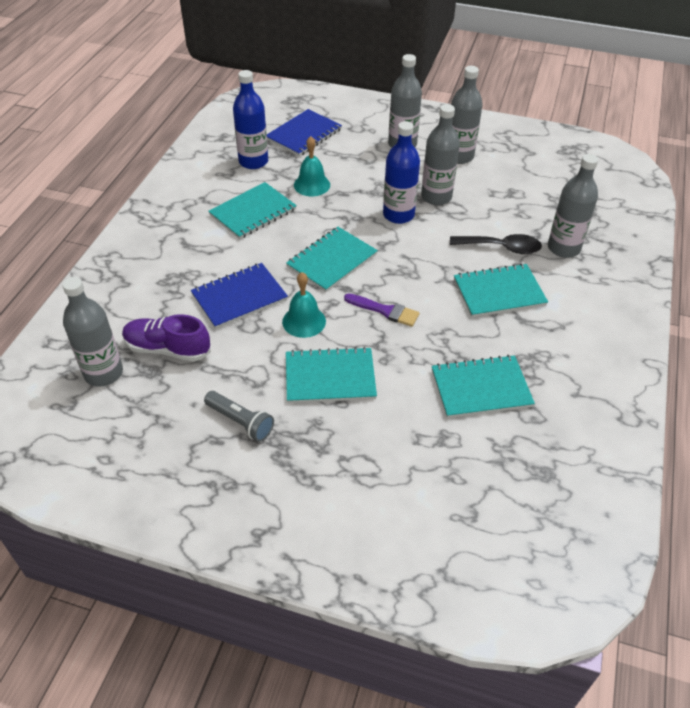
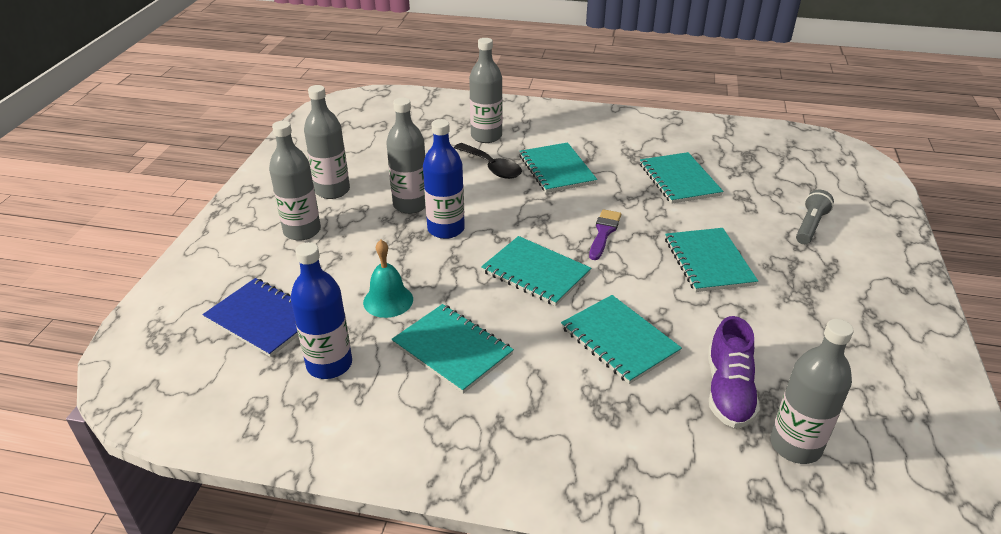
camera: 95 degrees left, 10 degrees down
(239, 297) = (619, 340): blue notebook -> turquoise notebook
(240, 422) = (796, 315): grey flashlight -> grey flashlight (810, 226)
(304, 321) = (639, 285): turquoise bell -> none
(501, 248) = (492, 167): black spoon -> black spoon turned 135 degrees clockwise

